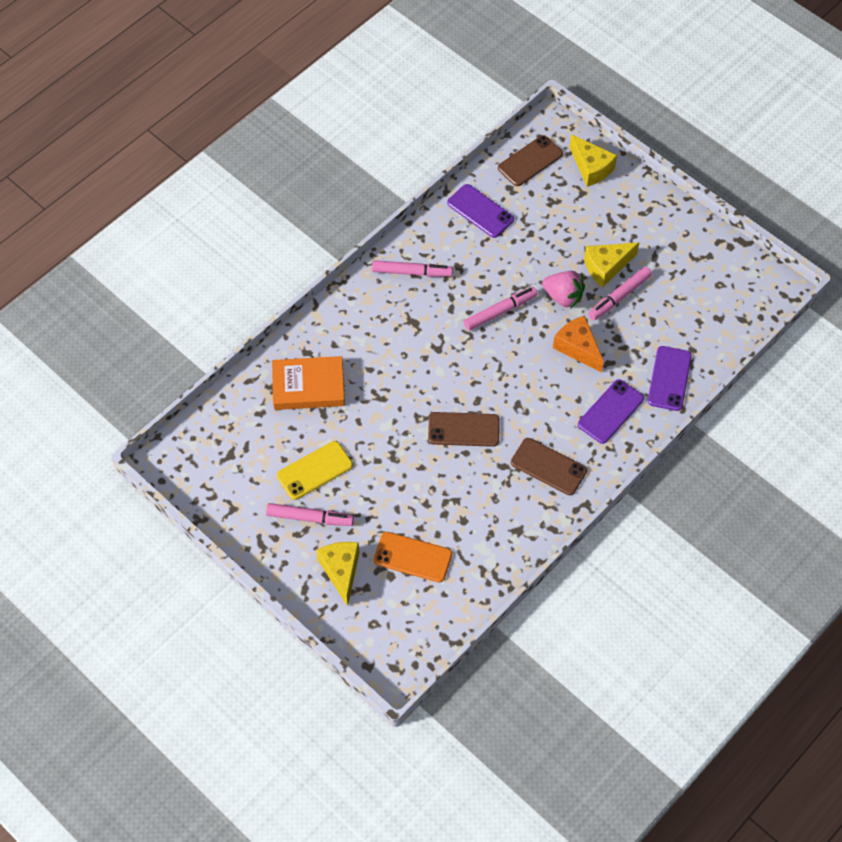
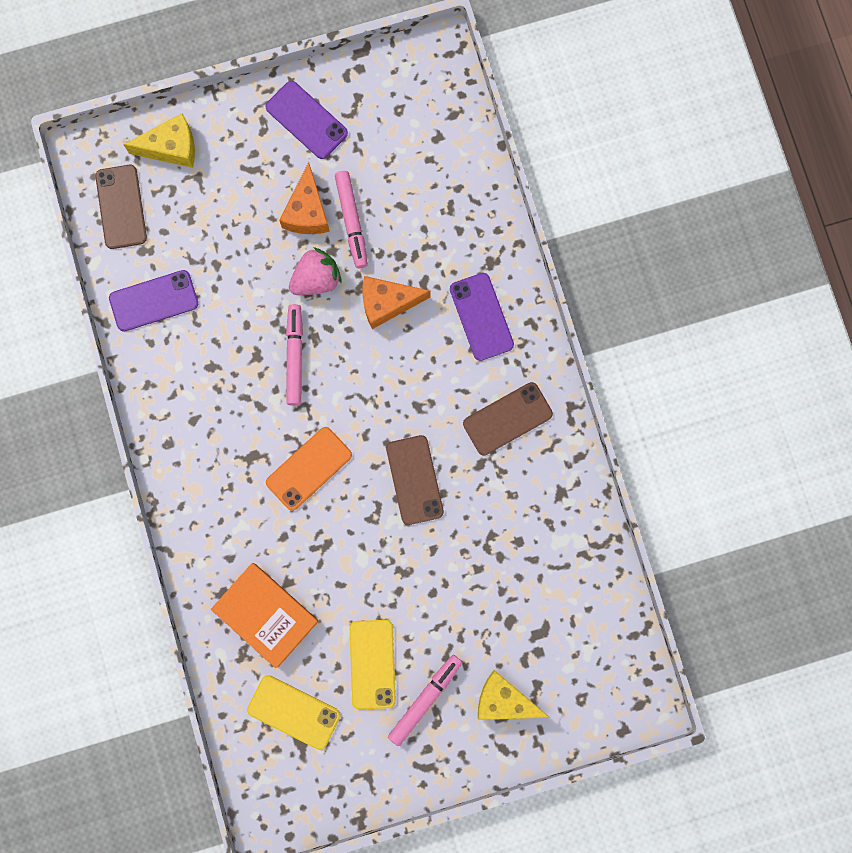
camera: 60 degrees left, 20 degrees up
(251, 438) = (294, 712): none -> yellow phone
(308, 386) = (266, 615): orange book -> orange book turned 75 degrees counterclockwise
(411, 272) = (188, 421): pink marker -> none
(412, 557) = (530, 617): orange phone -> orange phone (309, 468)
(463, 430) = (414, 480): brown phone -> brown phone turned 45 degrees counterclockwise
(606, 267) = (307, 211): yellow cheese -> orange cheese
(669, 378) = (478, 233): purple phone -> purple phone (306, 120)

